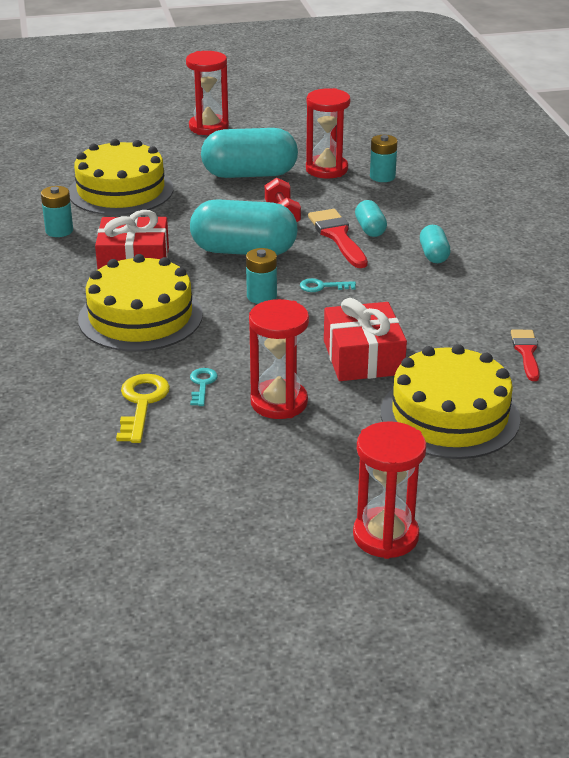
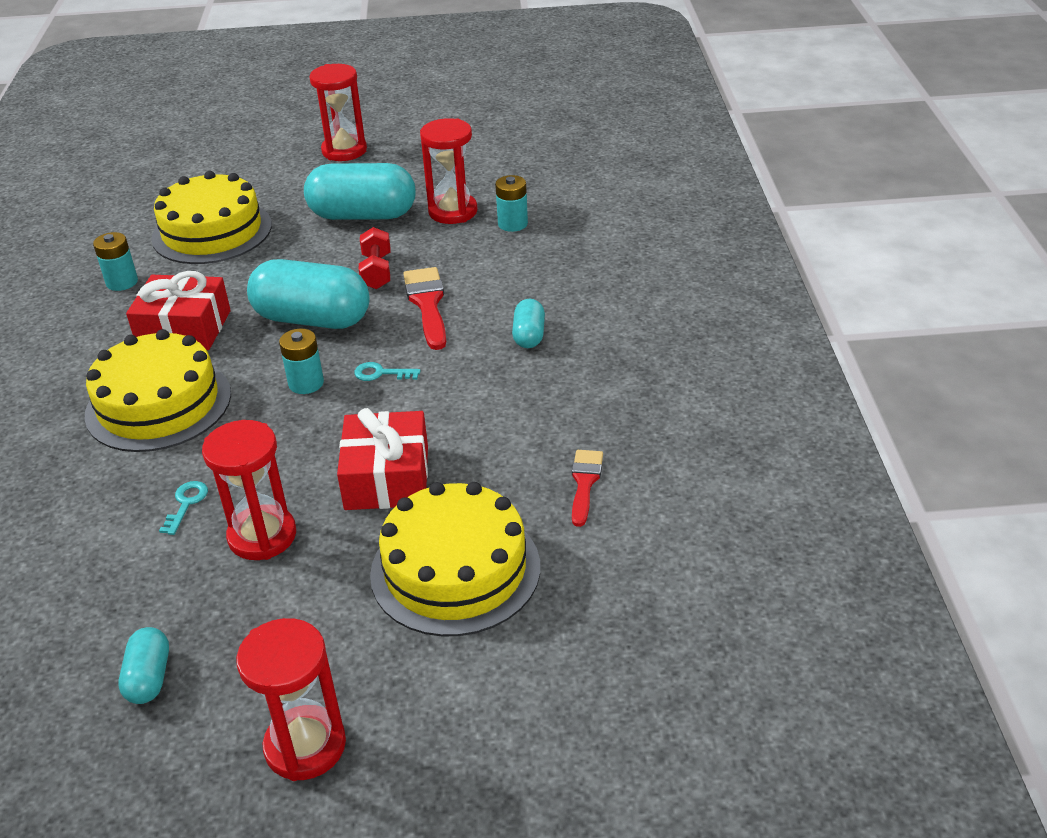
camera: 10 degrees right, 5 degrees up
(142, 403) = (107, 526): yellow key -> none
(370, 229) = (469, 296): turquoise capsule -> turquoise capsule (149, 678)

